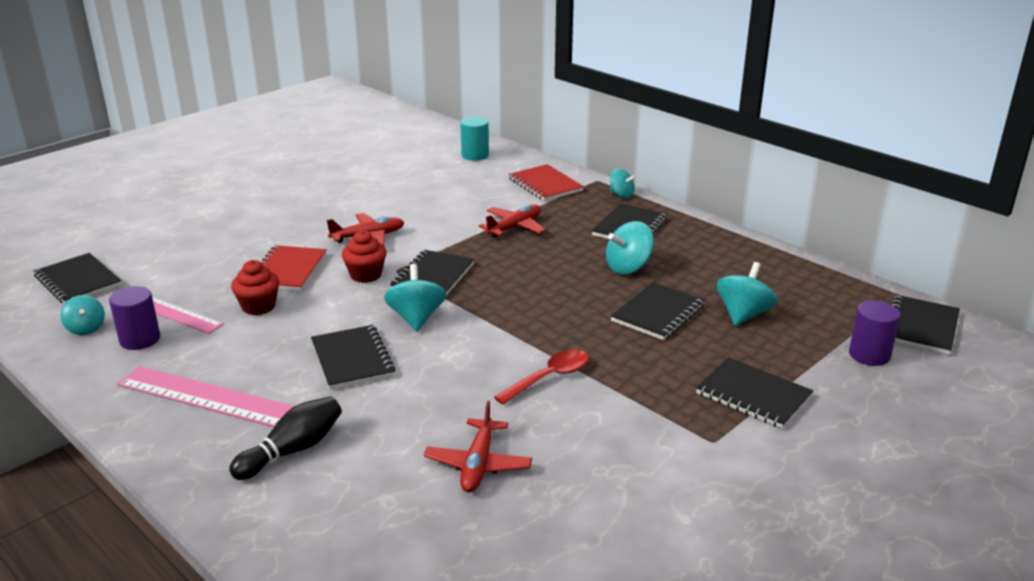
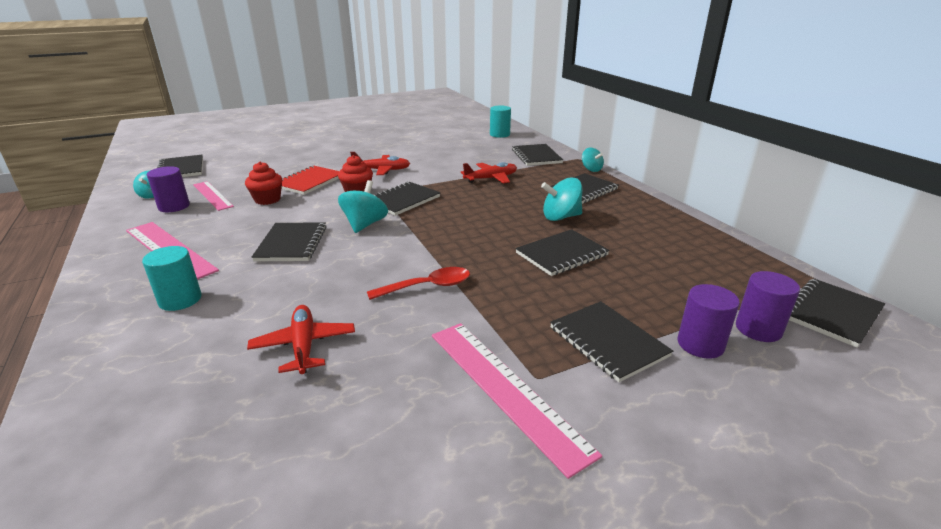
camera: 20 degrees right, 0 degrees up
(292, 450) = (180, 300): black bowling pin -> turquoise cylinder
(478, 464) = (304, 346): red plane -> red plane turned 135 degrees clockwise
(545, 185) = (536, 156): red notebook -> black notebook
(693, 456) = (505, 388): none -> pink ruler
(743, 315) = (642, 269): turquoise spinning top -> none
(829, 379) = (700, 344): none -> purple cylinder

